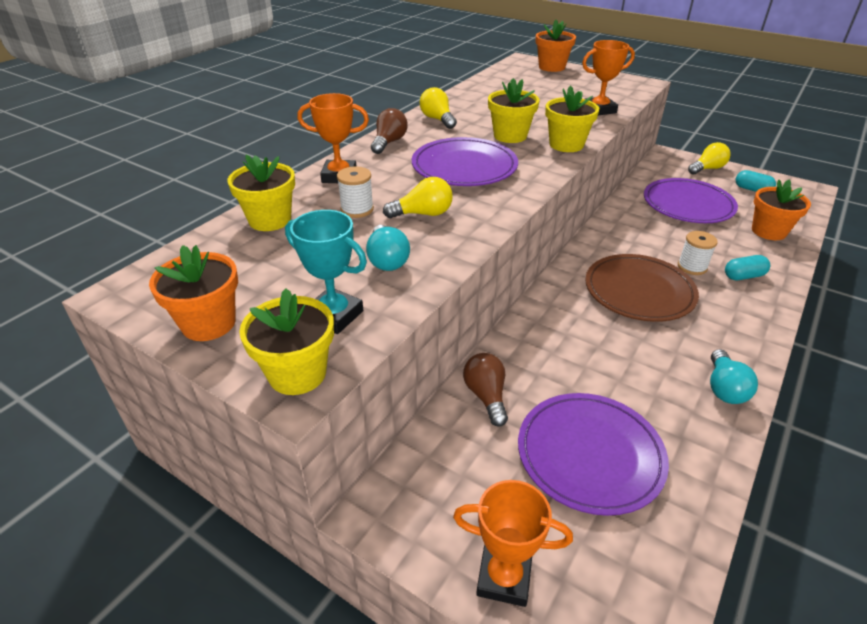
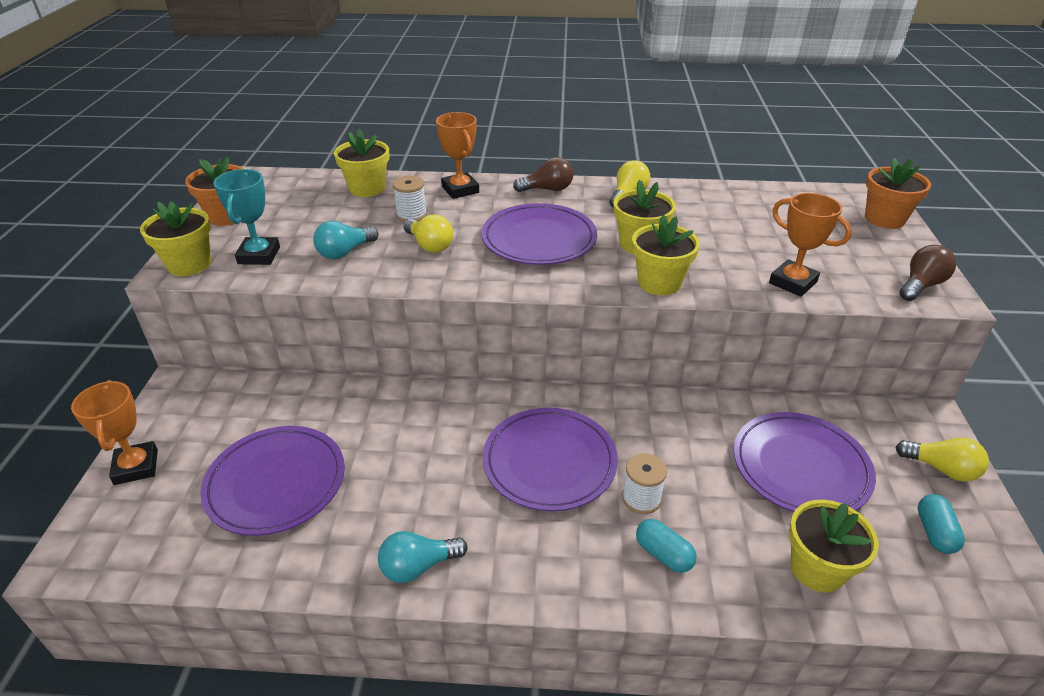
camera: 60 degrees right, 0 degrees up
(486, 396) = (319, 401): brown light bulb -> brown light bulb (921, 285)
(639, 291) = (549, 462): brown plate -> purple plate
(769, 231) = (817, 569): orange flower pot -> yellow flower pot

